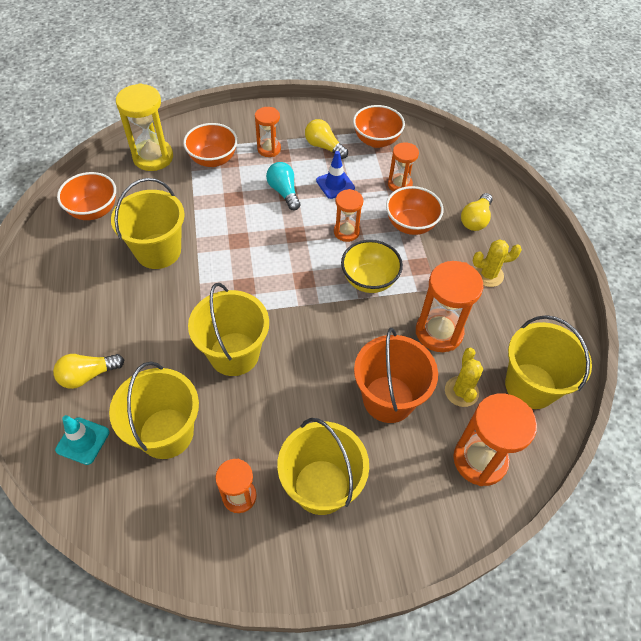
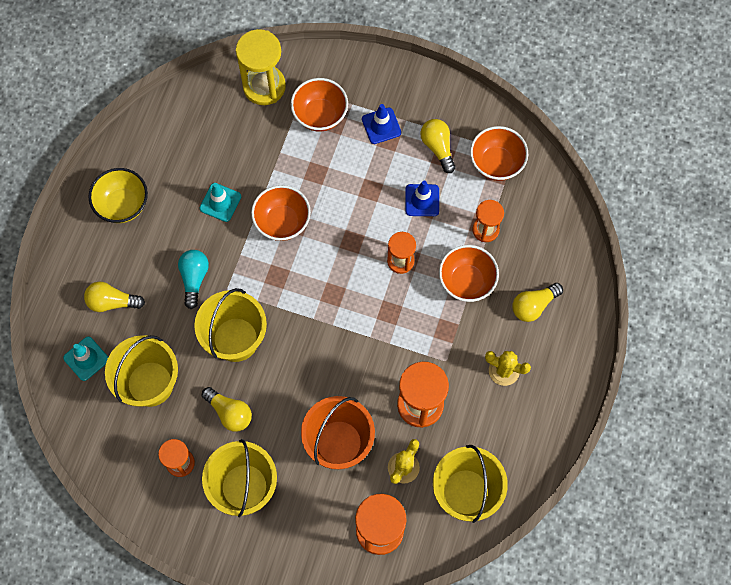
camera: 30 degrees right, 15 degrees up
(94, 210) = (183, 129): orange bowl -> orange bowl (282, 222)
(158, 251) = (220, 202): yellow bucket -> turquoise traffic cone
(265, 422) = (229, 412): none -> yellow light bulb
(269, 149) = (381, 126): orange hourglass -> blue traffic cone
(284, 192) = (367, 187): turquoise light bulb -> turquoise light bulb (194, 278)
(369, 280) = (390, 323): yellow bowl -> yellow bowl (123, 205)

